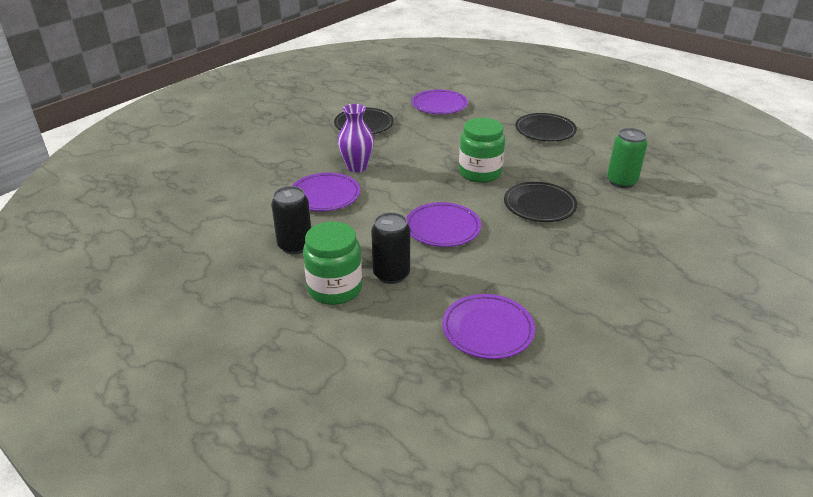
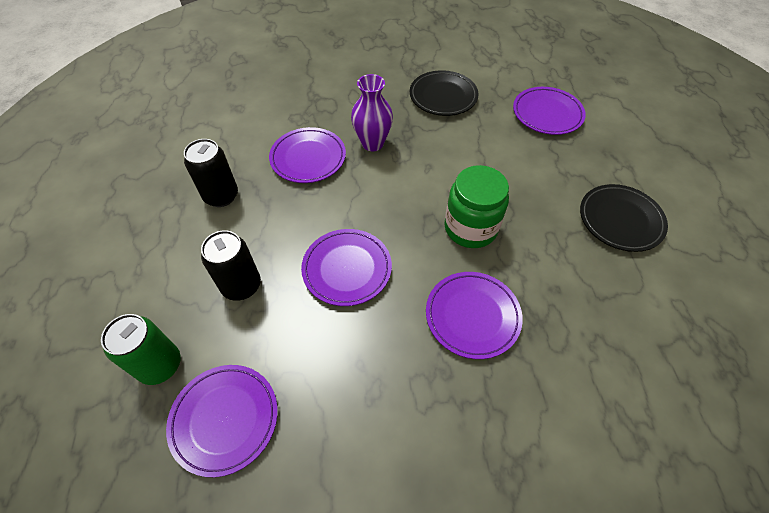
camera: 45 degrees right, 20 degrees up
(335, 289) = (188, 264): green jar -> none
(539, 205) = (472, 316): black plate -> purple plate
(621, 182) = (614, 359): green can -> green can (160, 365)

